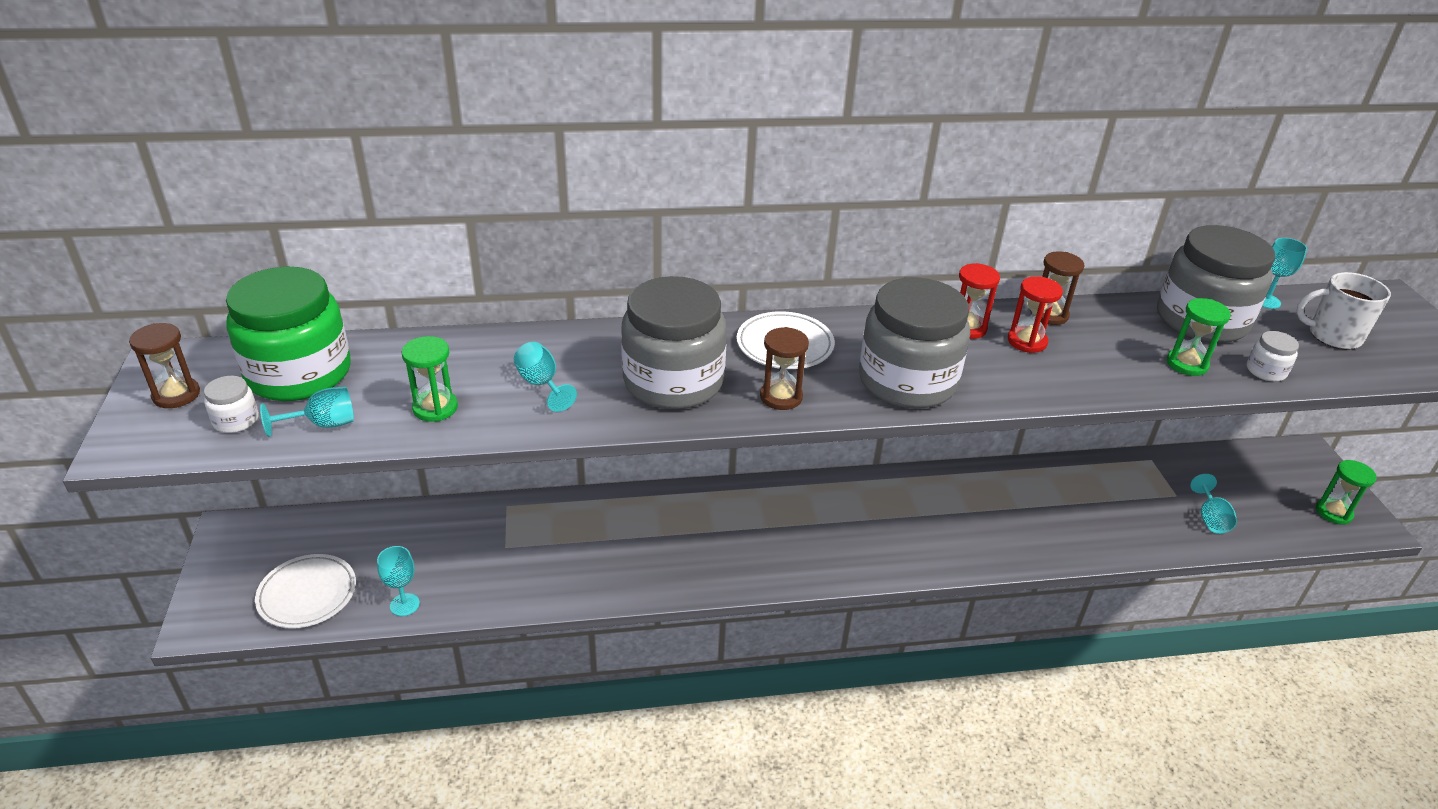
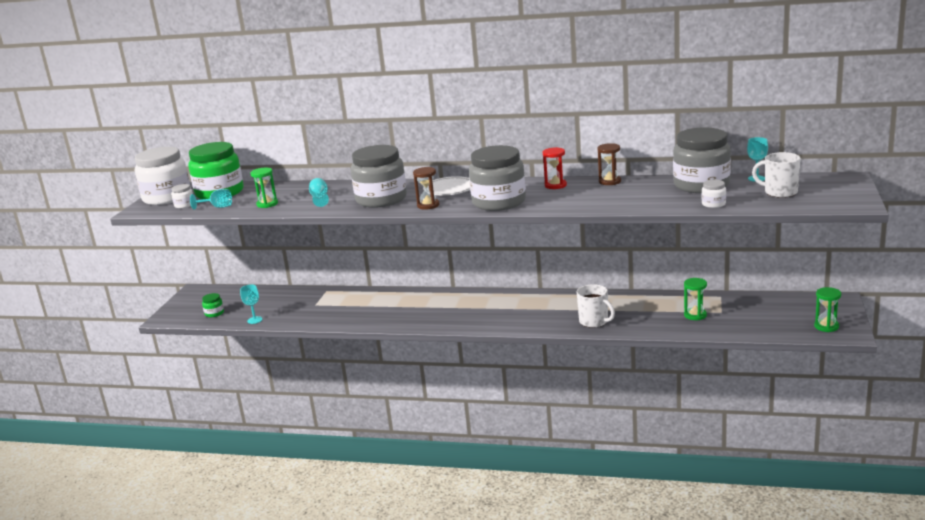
camera: 25 degrees right, 15 degrees down
(176, 395) = (167, 197): brown hourglass -> white jar
(307, 594) = (214, 313): white plate -> green jar
(1012, 539) = (594, 322): none -> white mug
(1027, 341) = (583, 190): red hourglass -> none
(1187, 364) = (667, 200): green hourglass -> green hourglass (695, 315)
(1210, 518) = (733, 323): turquoise goblet -> none

